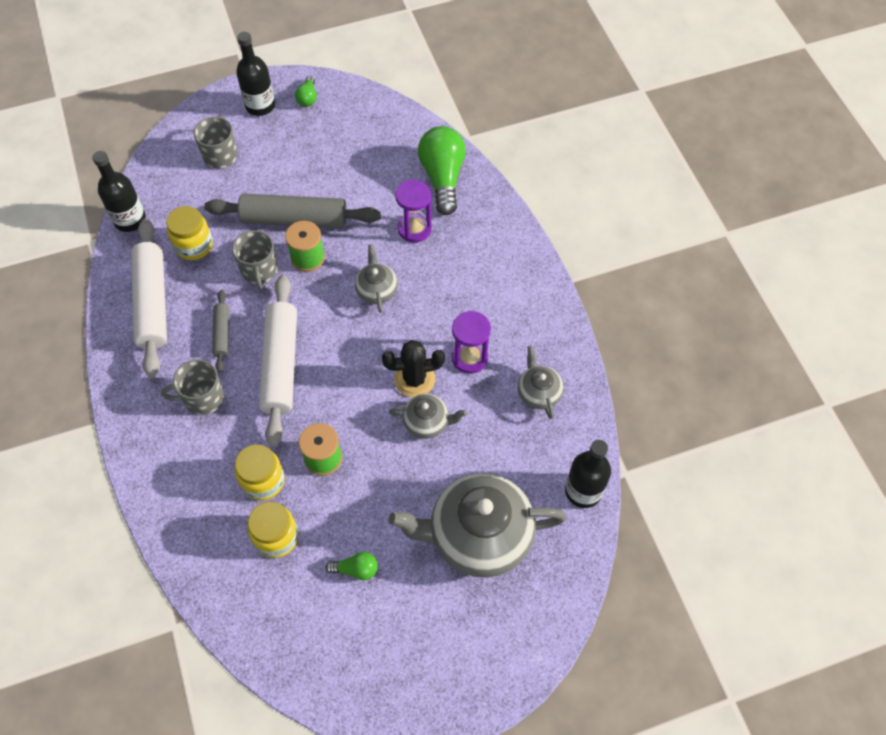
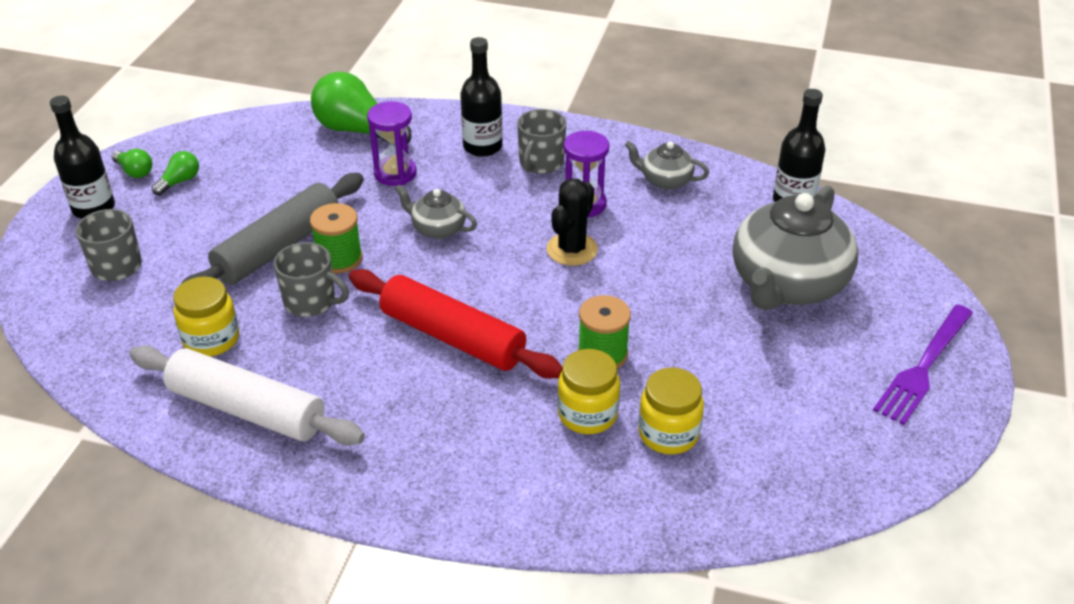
camera: 55 degrees left, 20 degrees down
(130, 220) = (101, 380): black bottle -> black bottle (482, 146)
(202, 398) = (428, 420): grey mug -> grey mug (540, 163)
(222, 334) = (360, 367): grey rolling pin -> none
(280, 365) = (453, 337): white rolling pin -> red rolling pin
(356, 569) = (758, 387): green light bulb -> green light bulb (179, 181)
(427, 422) = (630, 262): grey teapot -> none
(451, 670) = (923, 367): none -> purple fork

